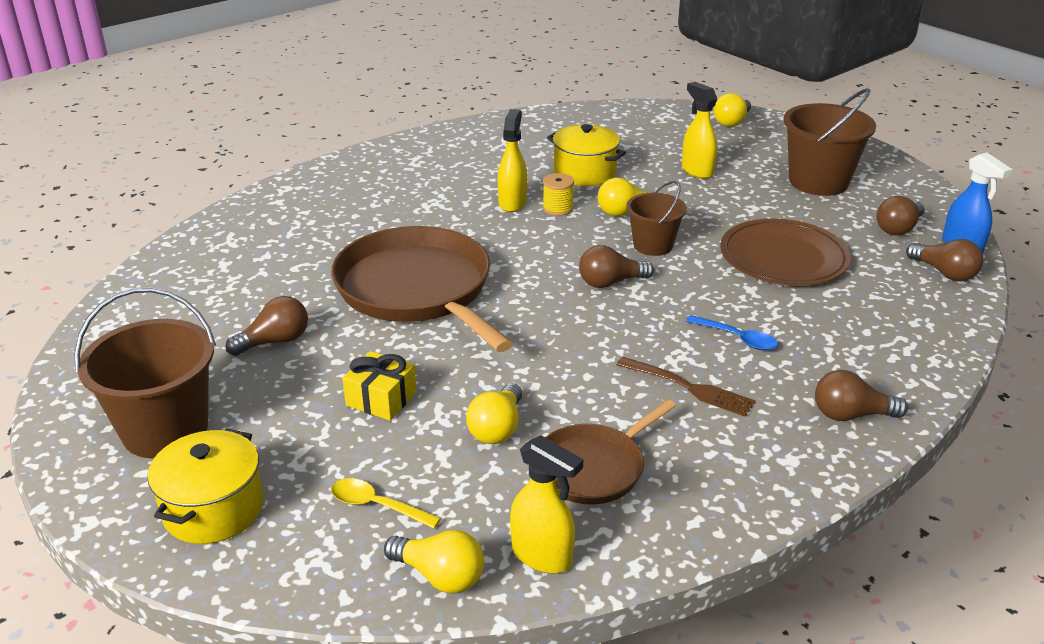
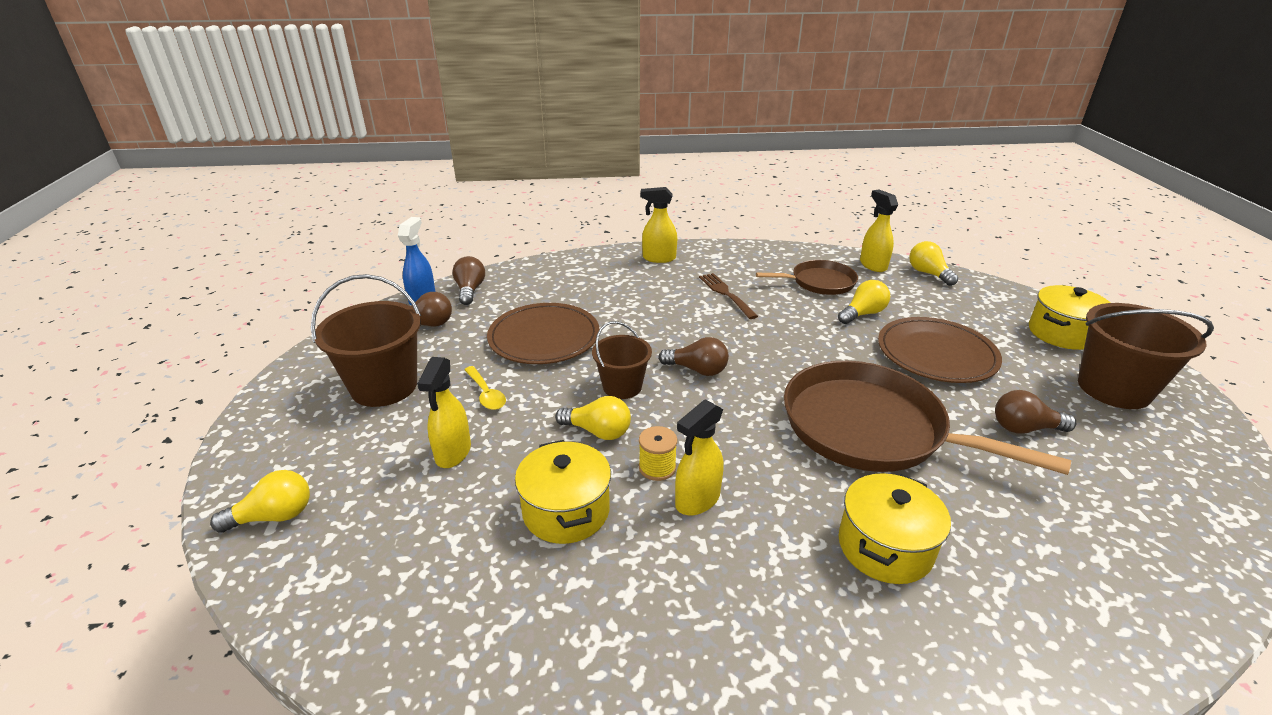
camera: 145 degrees left, 0 degrees up
(375, 221) = (884, 547): none -> yellow pot
(376, 505) = (955, 305): yellow spoon -> yellow spoon (486, 394)
(381, 399) = (936, 354): yellow gift -> brown plate
(417, 290) = (871, 428): brown pan -> brown pan turned 120 degrees clockwise
(737, 338) = (661, 305): blue spoon -> none
(851, 415) = (658, 258): brown light bulb -> yellow spray bottle

